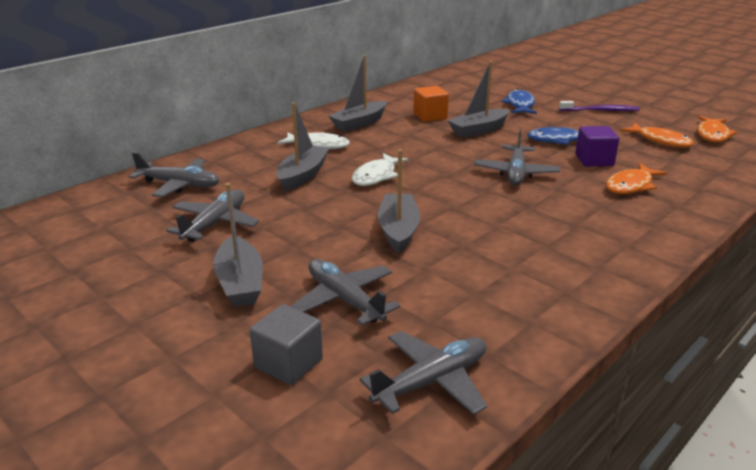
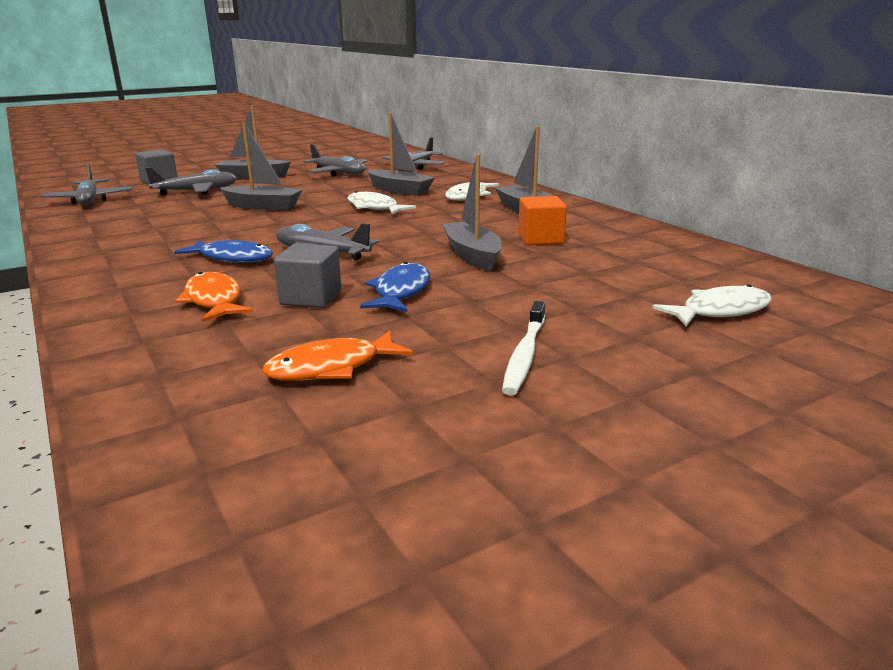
camera: 105 degrees right, 5 degrees down
(514, 83) = (720, 311): none -> white fish
(520, 105) = (577, 294): blue fish -> blue fish (232, 258)
(594, 160) = (311, 298): purple cube -> grey cube
(600, 110) = (524, 355): purple toothbrush -> white toothbrush
(712, 135) = (310, 440): orange fish -> none

